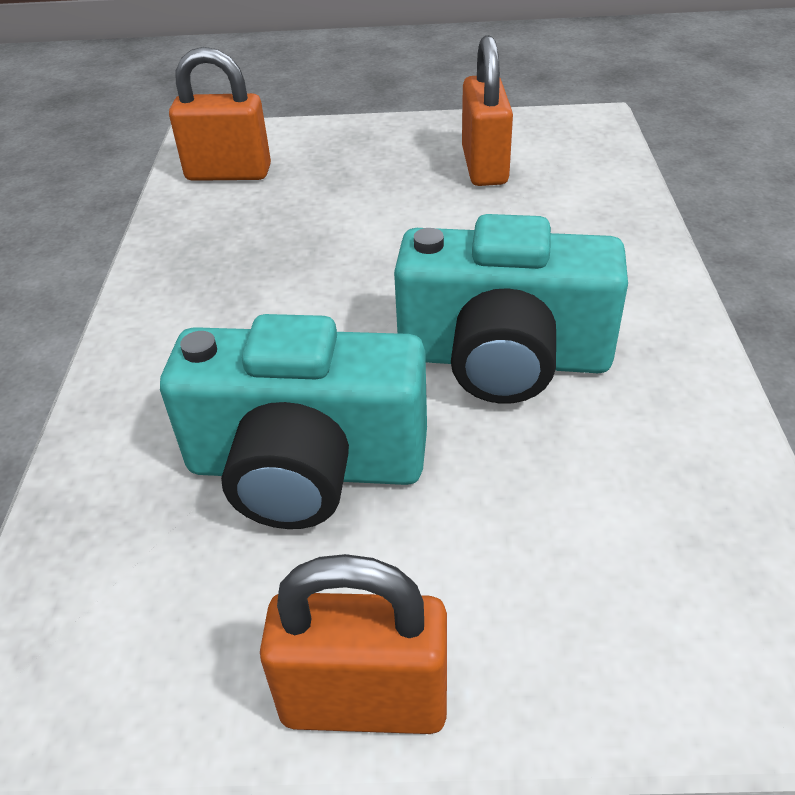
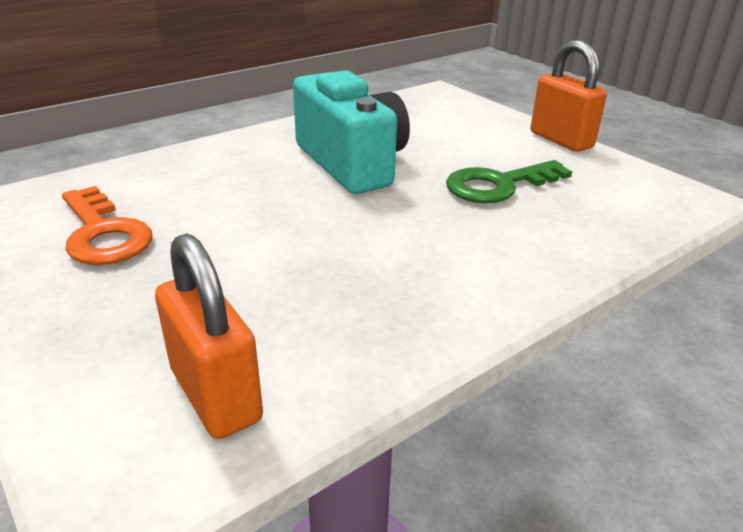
camera: 130 degrees left, 10 degrees down
(305, 467) = (499, 185): turquoise camera -> green key
(484, 166) = (103, 233): orange padlock -> orange key

